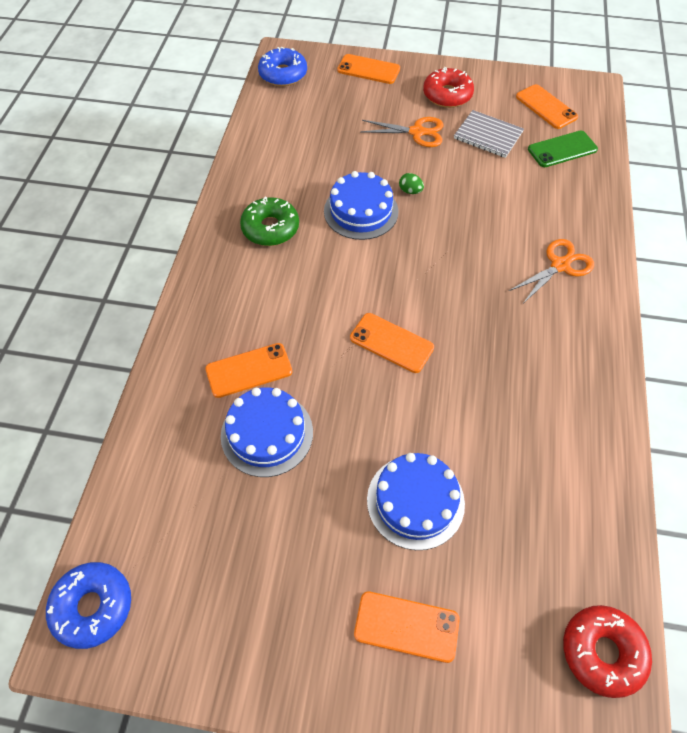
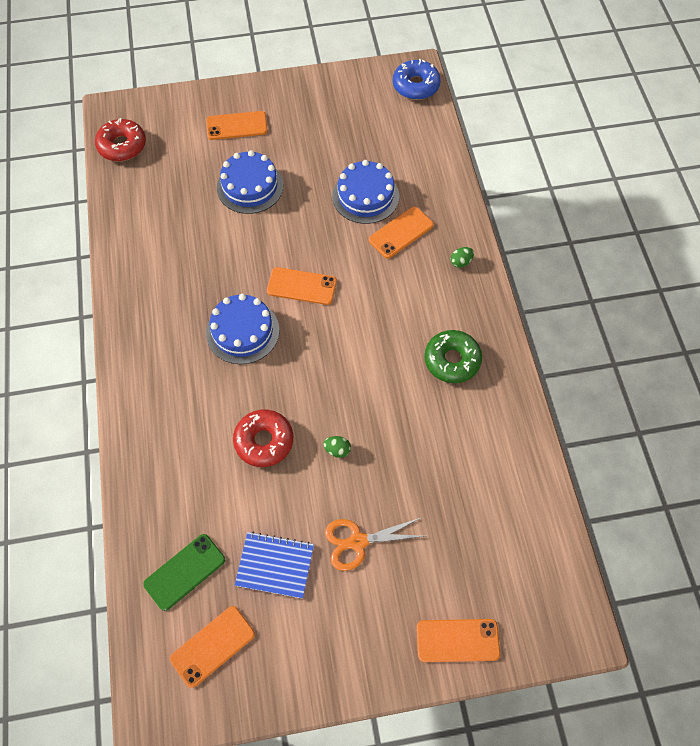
camera: 160 degrees right, 5 degrees up
(202, 315) = (461, 262): none -> green egg
(283, 74) = (558, 590): blue donut -> none
(361, 211) = (377, 408): blue cake -> blue cake (242, 331)
(447, 95) = (341, 624): red donut -> red donut (264, 441)
(488, 135) = (275, 565): grey notebook -> blue notebook
(546, 107) = (212, 646): orange phone -> orange phone turned 75 degrees counterclockwise
(560, 265) = (171, 407): orange scissors -> none

